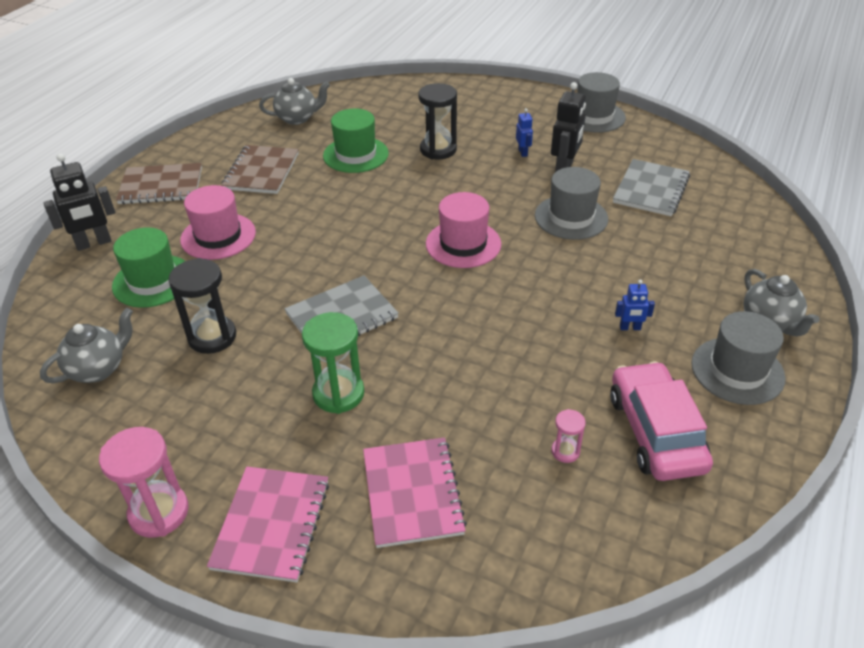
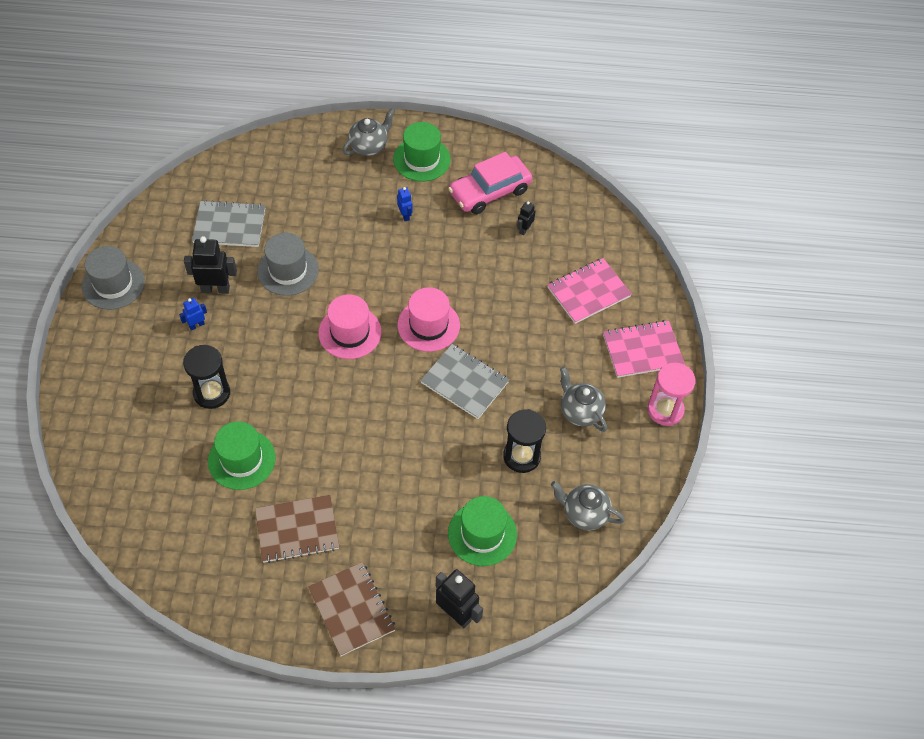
camera: 115 degrees left, 15 degrees up
(218, 236) = (407, 515): pink hat -> pink hat (428, 325)
(297, 118) = (185, 544): grey teapot -> grey teapot (580, 412)
(338, 394) = (536, 356): green hourglass -> none
(565, 451) = (524, 229): pink hourglass -> black robot
(737, 370) = (421, 159): grey hat -> green hat

